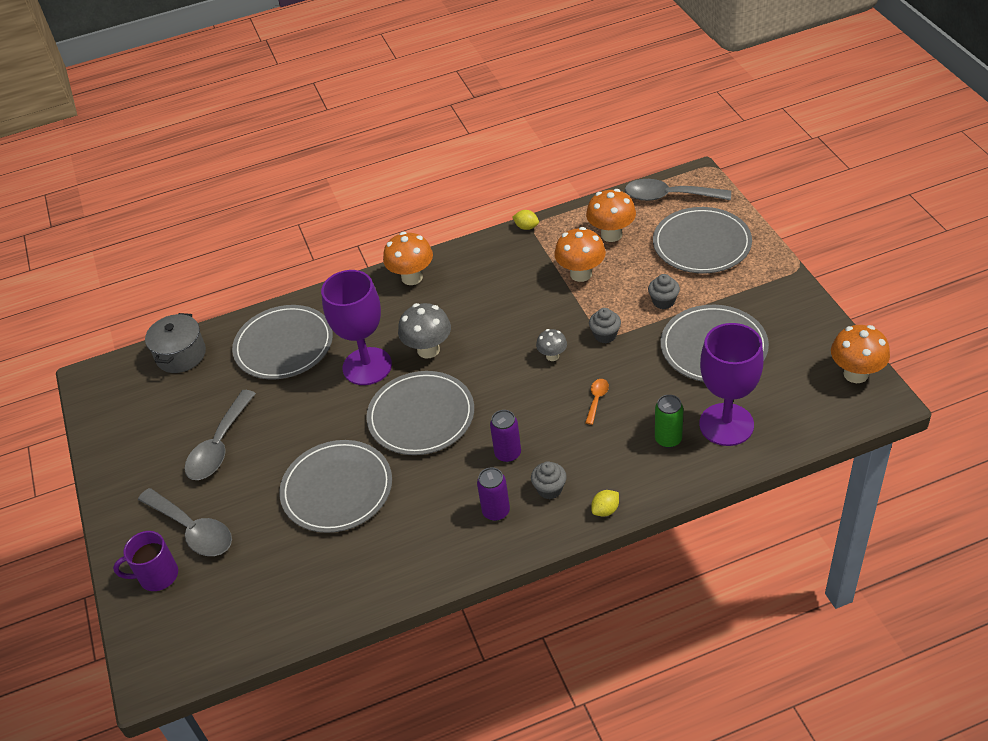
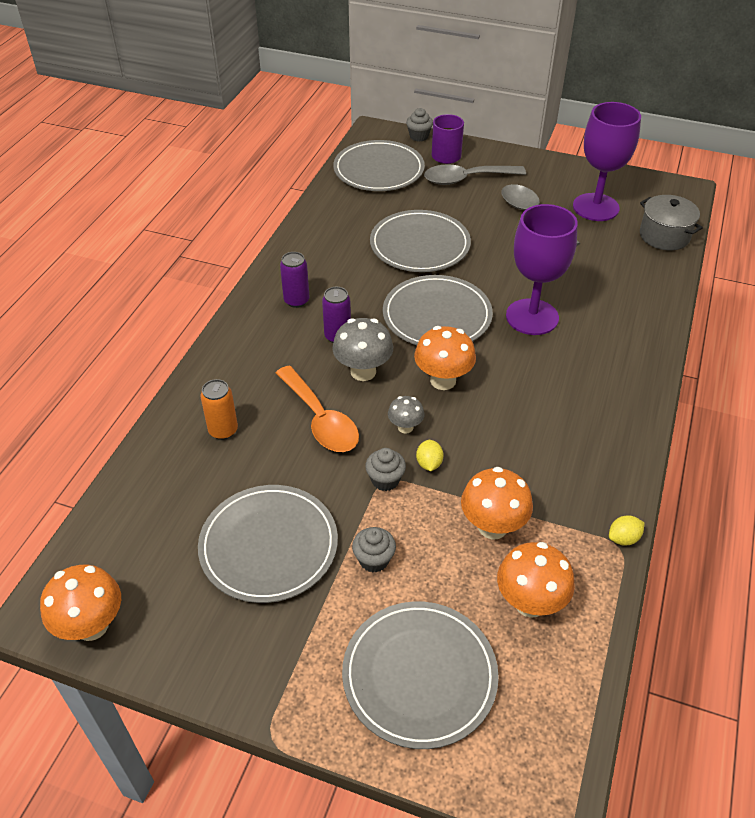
camera: 125 degrees right, 0 degrees up
(284, 345) = (614, 287): grey plate -> grey plate (379, 170)
(412, 277) = (627, 403): orange mushroom -> orange mushroom (443, 380)
(428, 350) = (510, 359): grey mushroom -> grey mushroom (363, 372)
(549, 489) = (276, 336): grey cupcake -> grey cupcake (419, 136)
(597, 400) = (320, 419): orange spoon -> orange spoon, size x2.13
(605, 510) = (218, 351): yellow lemon -> yellow lemon (429, 463)
(668, 439) = (223, 430): green can -> orange can
(669, 196) = (543, 725): grey spoon -> none
(726, 424) = (183, 477): purple goblet -> purple goblet (595, 207)

